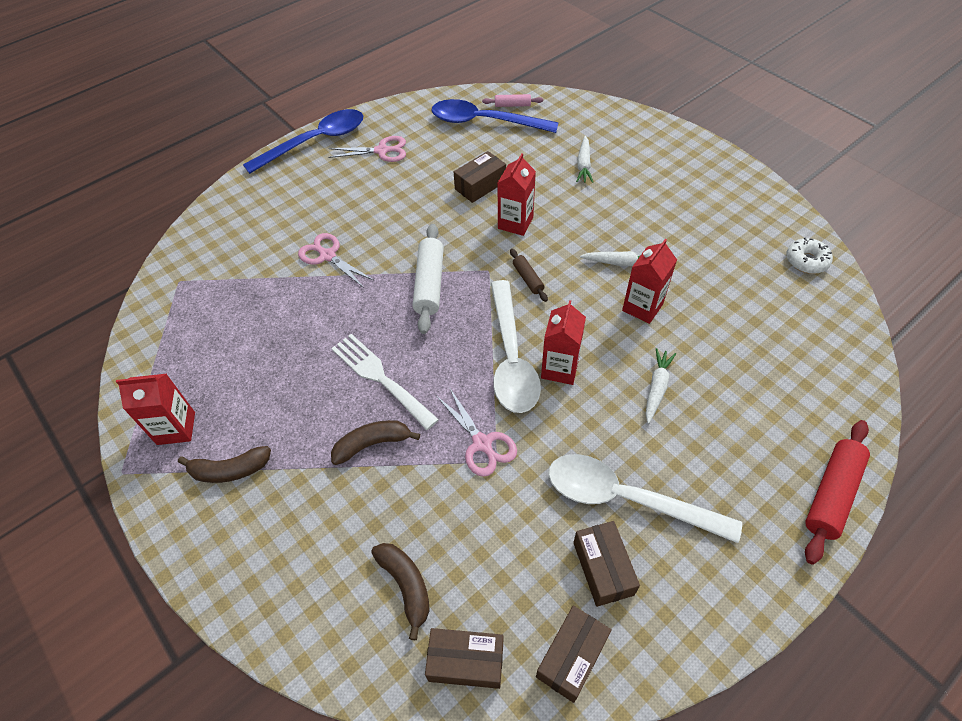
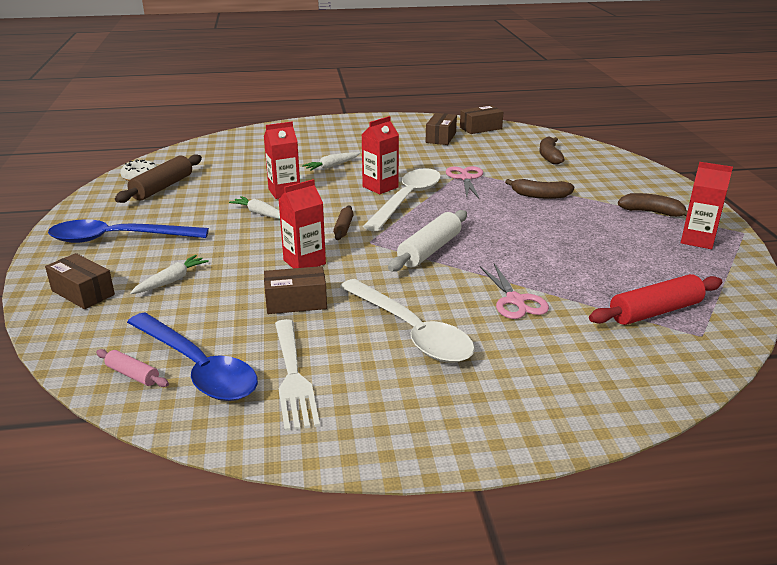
camera: 150 degrees left, 25 degrees down
(315, 142) = (455, 443): blue spoon -> blue spoon (118, 239)
(380, 377) = (514, 218): white fork -> white fork (293, 377)
(382, 151) = (367, 386): pink scissors -> none
(466, 661) = (532, 137): brown box -> brown box (83, 293)
(626, 498) = (403, 146): white spoon -> white spoon (411, 331)
(759, 256) = (162, 187): none -> brown rolling pin
(832, 494) = (302, 125): red rolling pin -> red rolling pin (655, 311)

